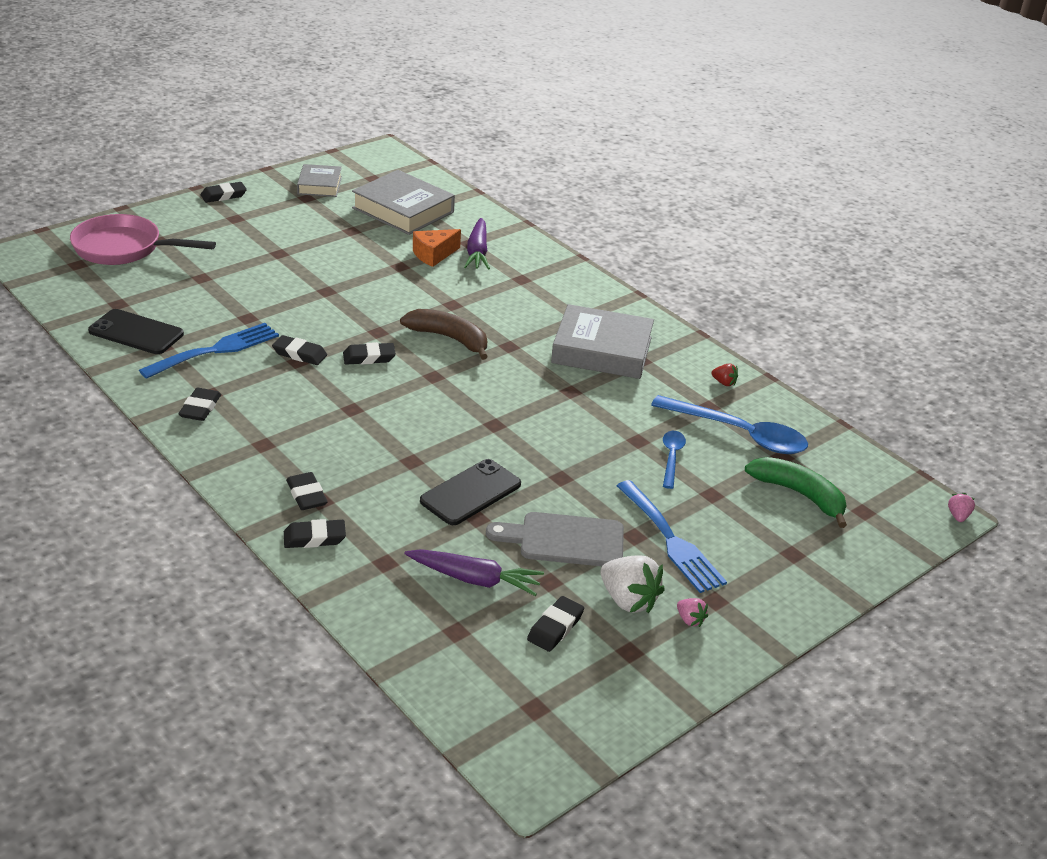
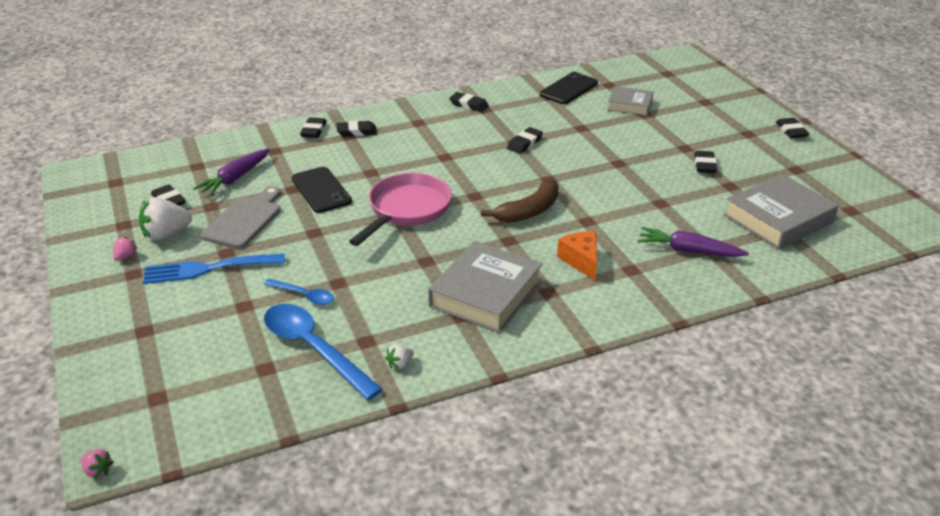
camera: 110 degrees right, 0 degrees up
(124, 248) = (691, 89): pink pan -> pink pan (406, 210)
(216, 350) = (539, 114): blue fork -> none
(319, 185) = (825, 178): grey book -> grey book (629, 105)
(369, 357) = (511, 170): black eraser -> black eraser (704, 165)
(433, 255) = (682, 224): orange cheese -> orange cheese (581, 261)
(690, 620) = (126, 256): pink strawberry -> pink strawberry turned 135 degrees clockwise
(724, 383) = (400, 364): red strawberry -> white strawberry
(739, 434) = (313, 349): blue spoon -> blue spoon turned 90 degrees clockwise
(799, 495) = (207, 360): green banana -> none

